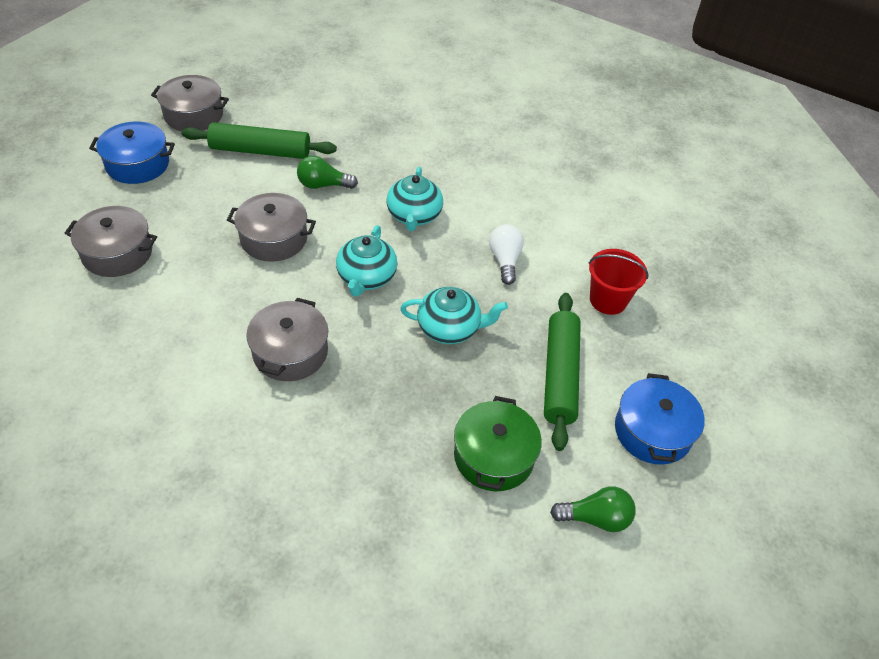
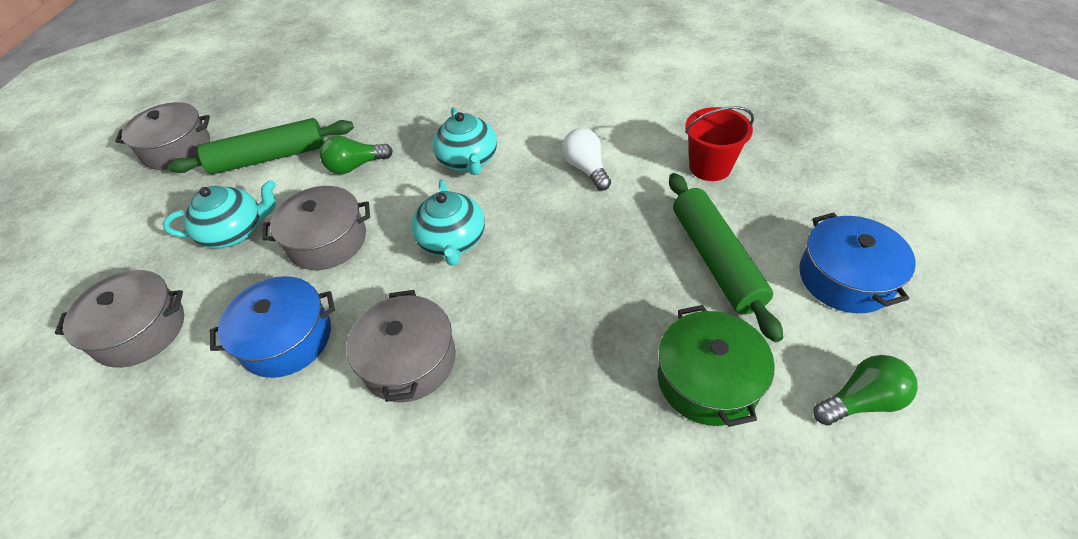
camera: 15 degrees left, 0 degrees up
(137, 164) = (129, 221): blue pot -> blue pot (286, 339)
(449, 328) = (572, 258): turquoise teapot -> turquoise teapot (235, 232)

